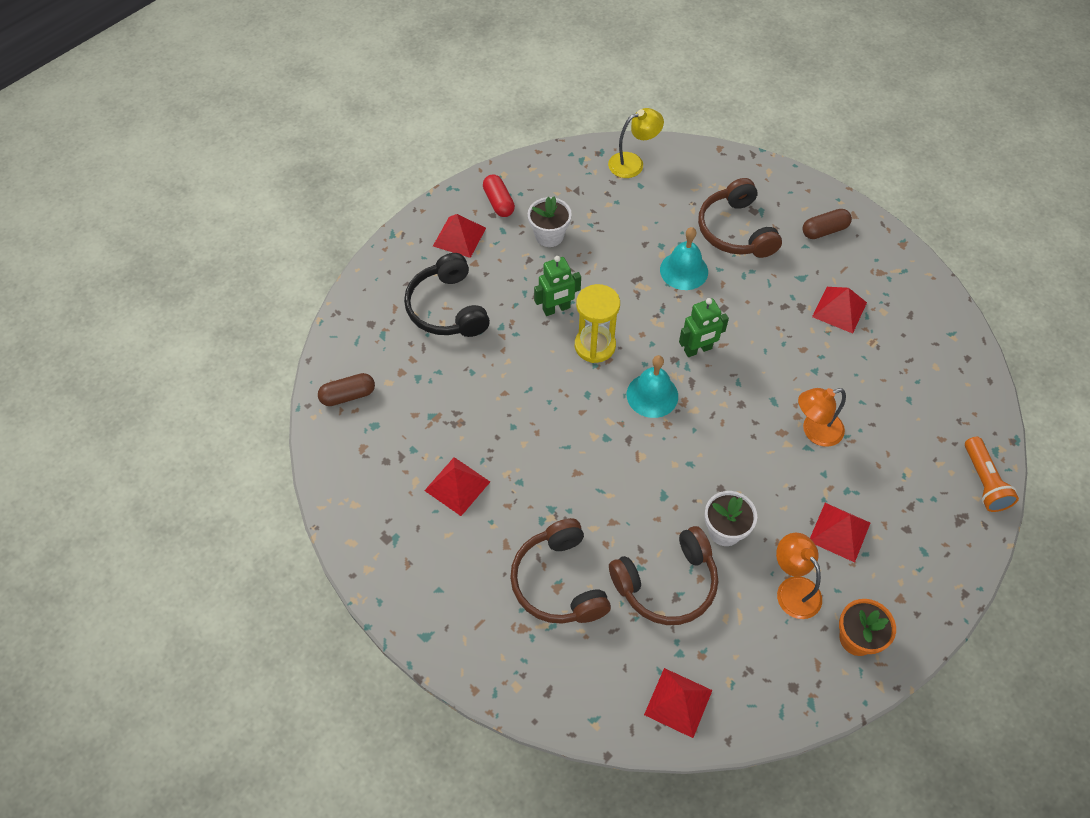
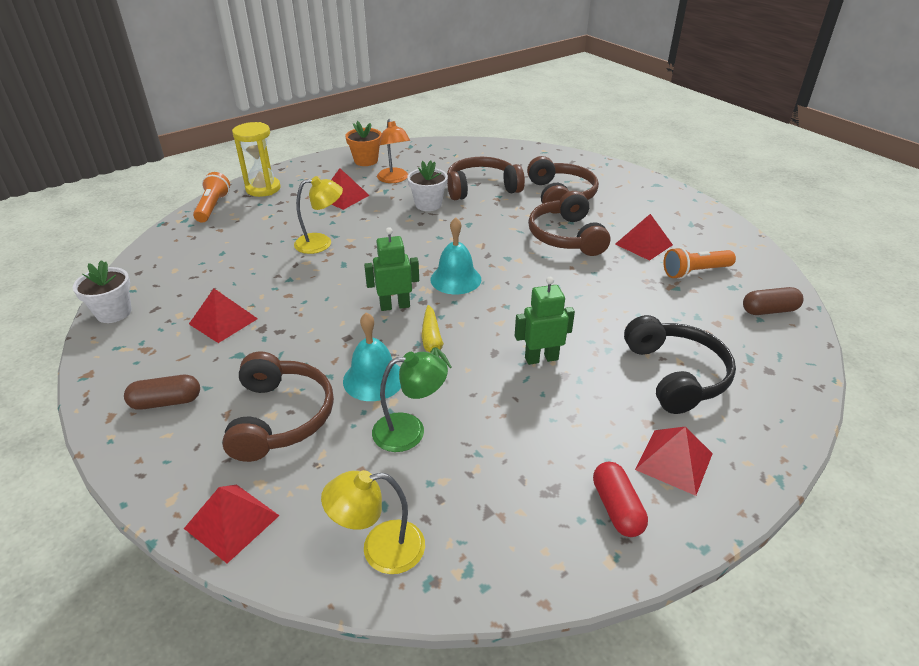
camera: 170 degrees left, 20 degrees down
(408, 444) = (695, 272): none -> orange flashlight
(545, 487) = (566, 236): none -> brown headphones
(549, 236) = (540, 445): white flower pot -> white flower pot (114, 312)
(595, 346) = (503, 321): yellow hourglass -> yellow hourglass (263, 189)
(641, 233) = (410, 430): none -> green lamp
(649, 310) = (432, 344): none -> yellow carrot
(678, 702) = (491, 152): red pyramid -> red pyramid (232, 521)
(815, 431) = (321, 243): orange lamp -> yellow lamp

